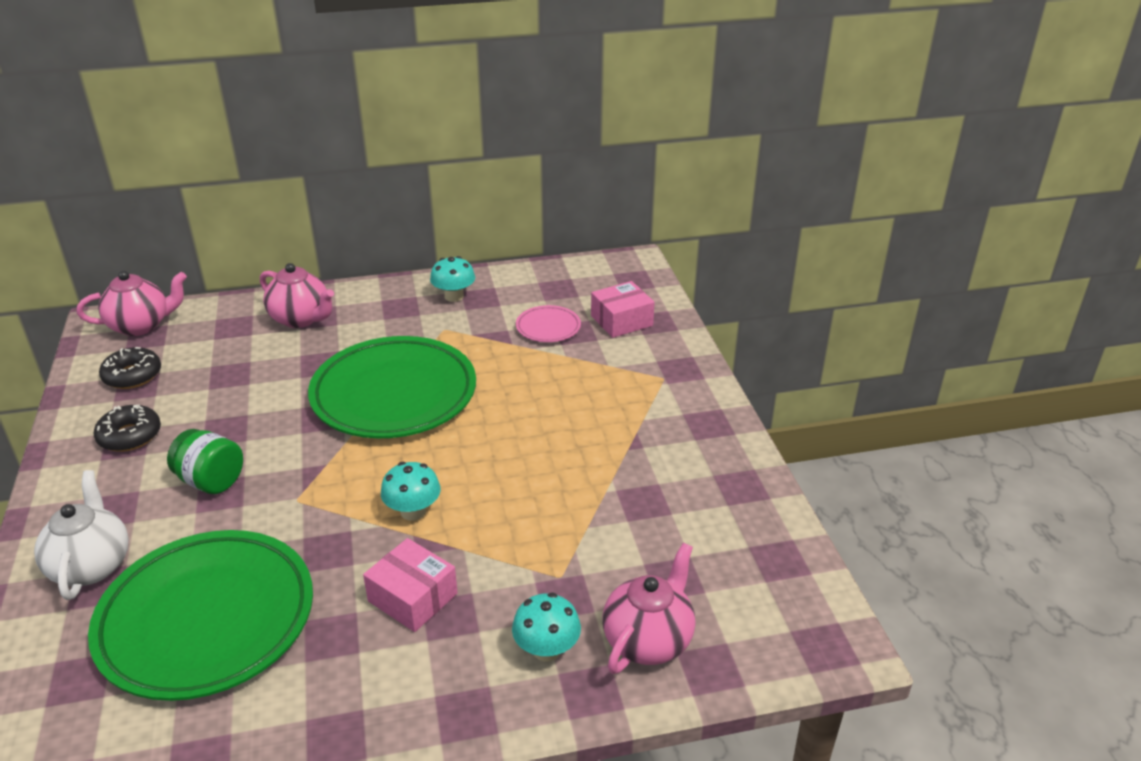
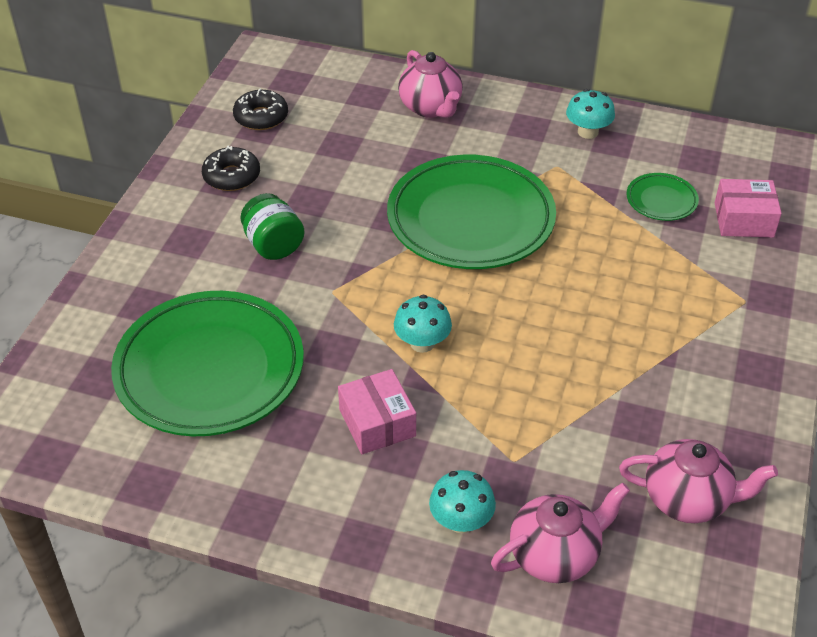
camera: 30 degrees right, 10 degrees up
(91, 566) = (150, 285): white teapot -> none
(141, 326) = (291, 68): pink teapot -> pink teapot (687, 500)
(548, 327) = (661, 200): pink plate -> green plate

